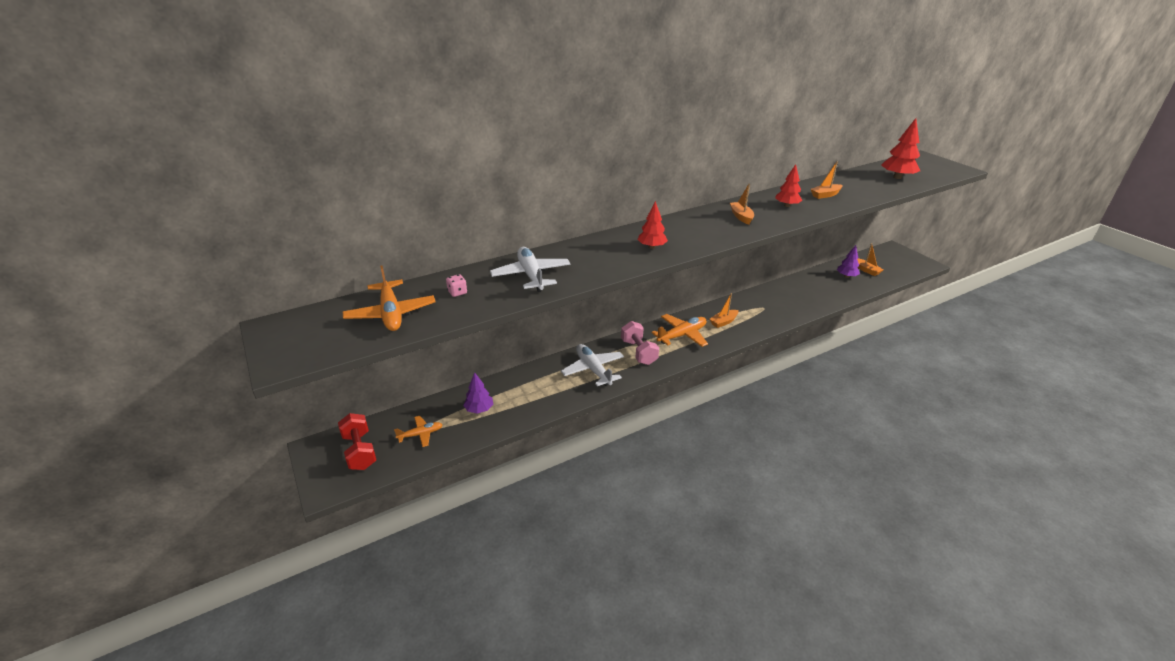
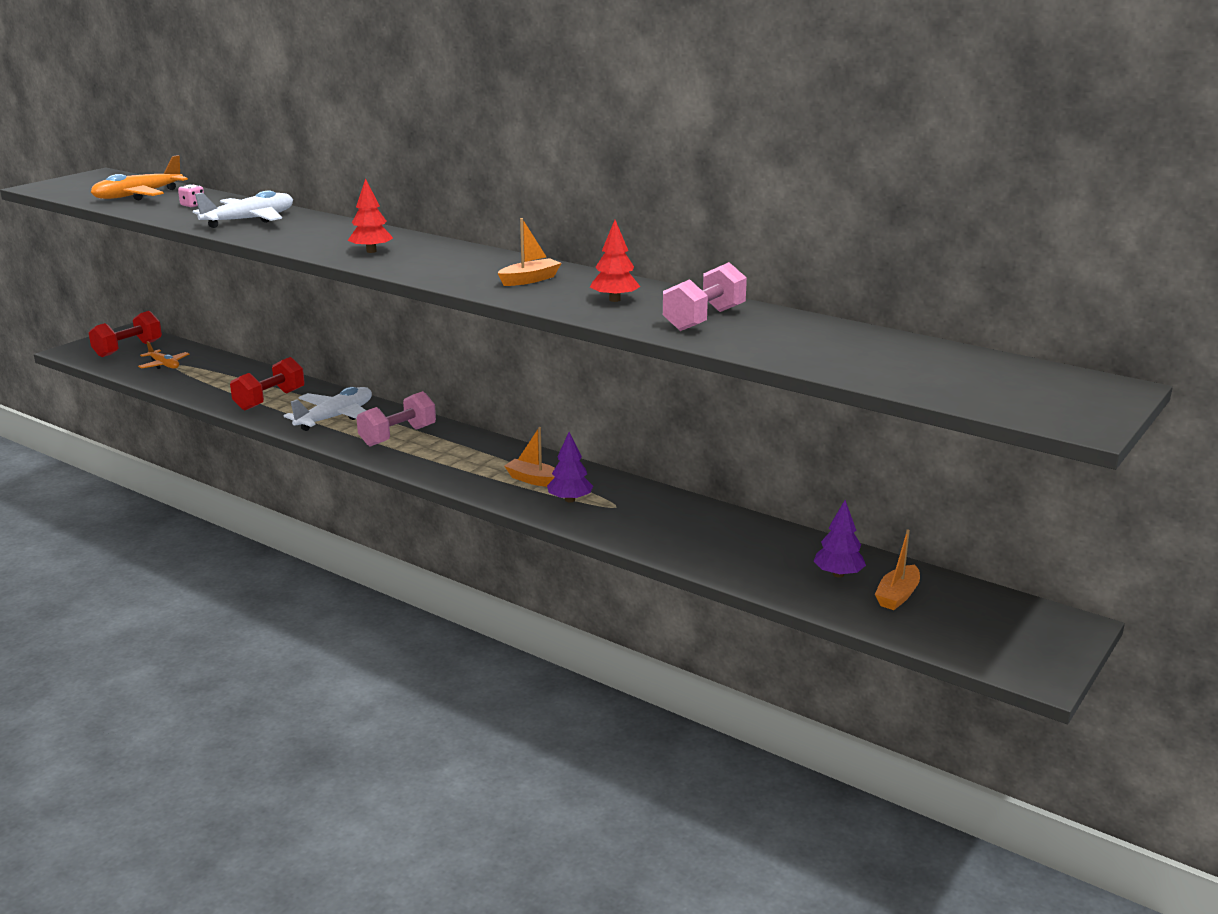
camera: 65 degrees right, 10 degrees down
(479, 409) = (219, 379): purple tree -> purple tree (570, 500)
(541, 392) = (270, 400): none -> red dumbbell
(682, 335) = (466, 456): orange plane -> none
(825, 195) = (704, 319): orange boat -> pink dumbbell
(897, 177) = (904, 366): red tree -> none

